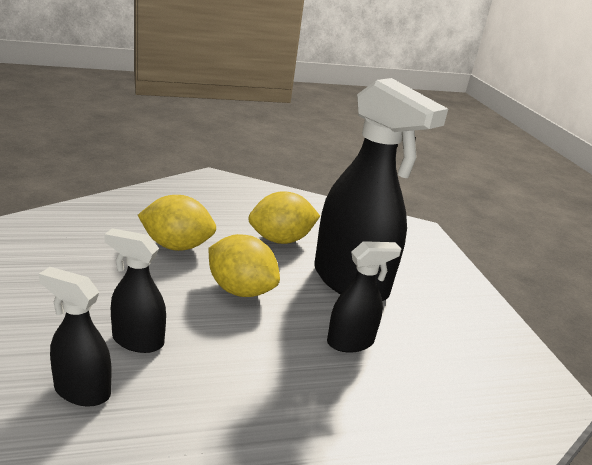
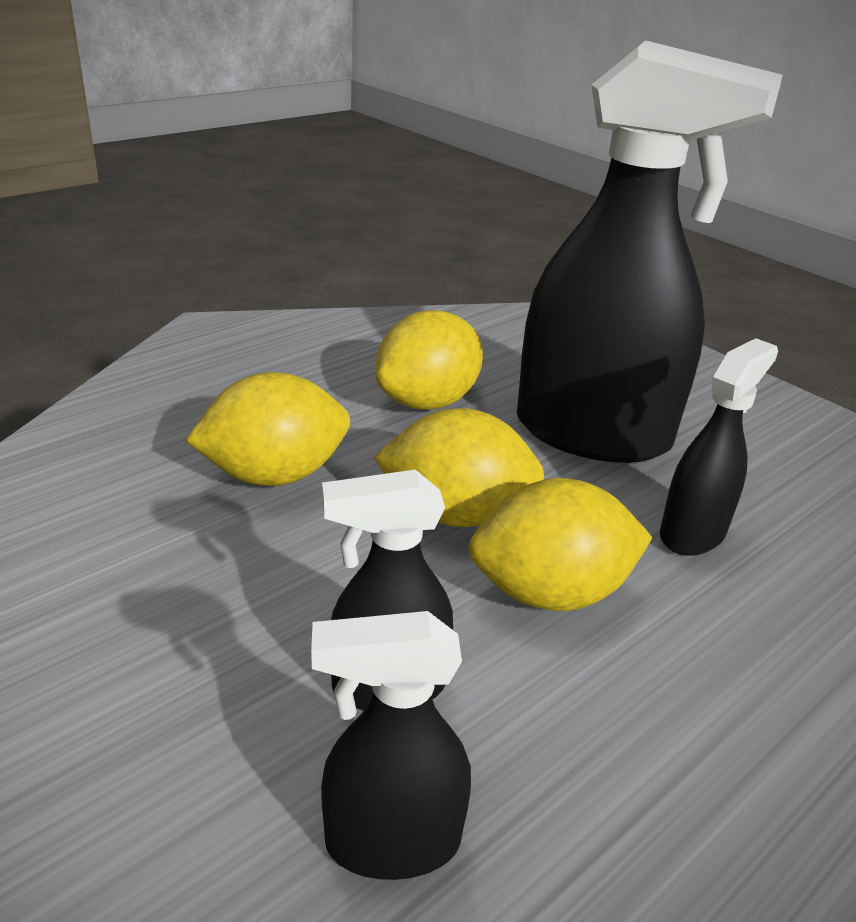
camera: 25 degrees left, 5 degrees up
(248, 337) = (550, 593): none -> yellow lemon

